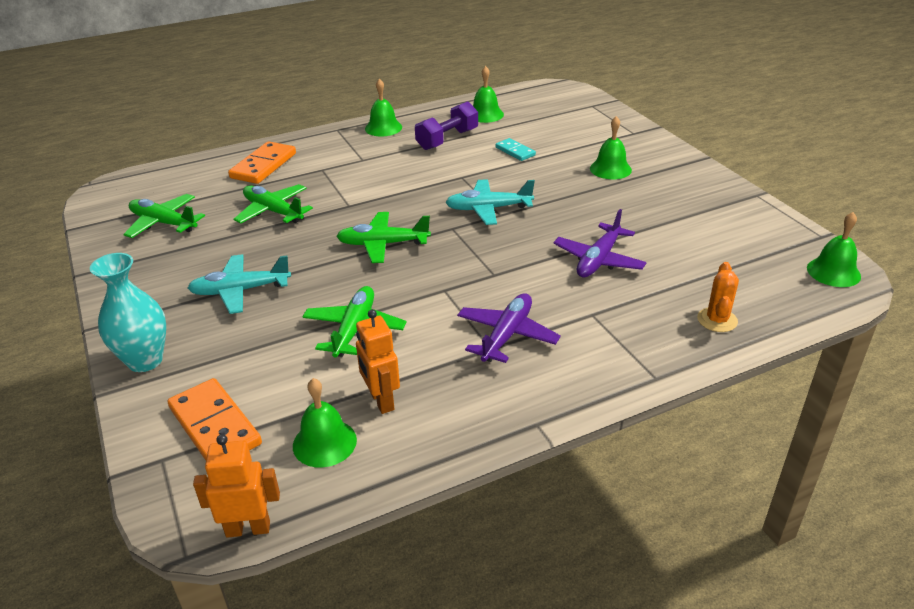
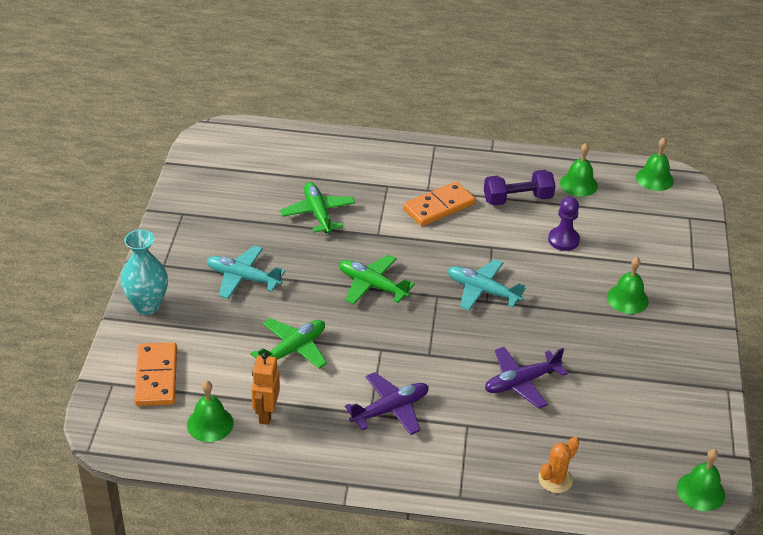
camera: 30 degrees right, 5 degrees up
(163, 223) = (233, 187): green plane -> none
(248, 528) = (129, 454): orange robot -> none
(263, 166) = (345, 160): orange domino -> orange domino (438, 206)
(383, 128) = (475, 160): green bell -> green bell (654, 178)
(515, 151) = (563, 240): turquoise domino -> purple pawn

